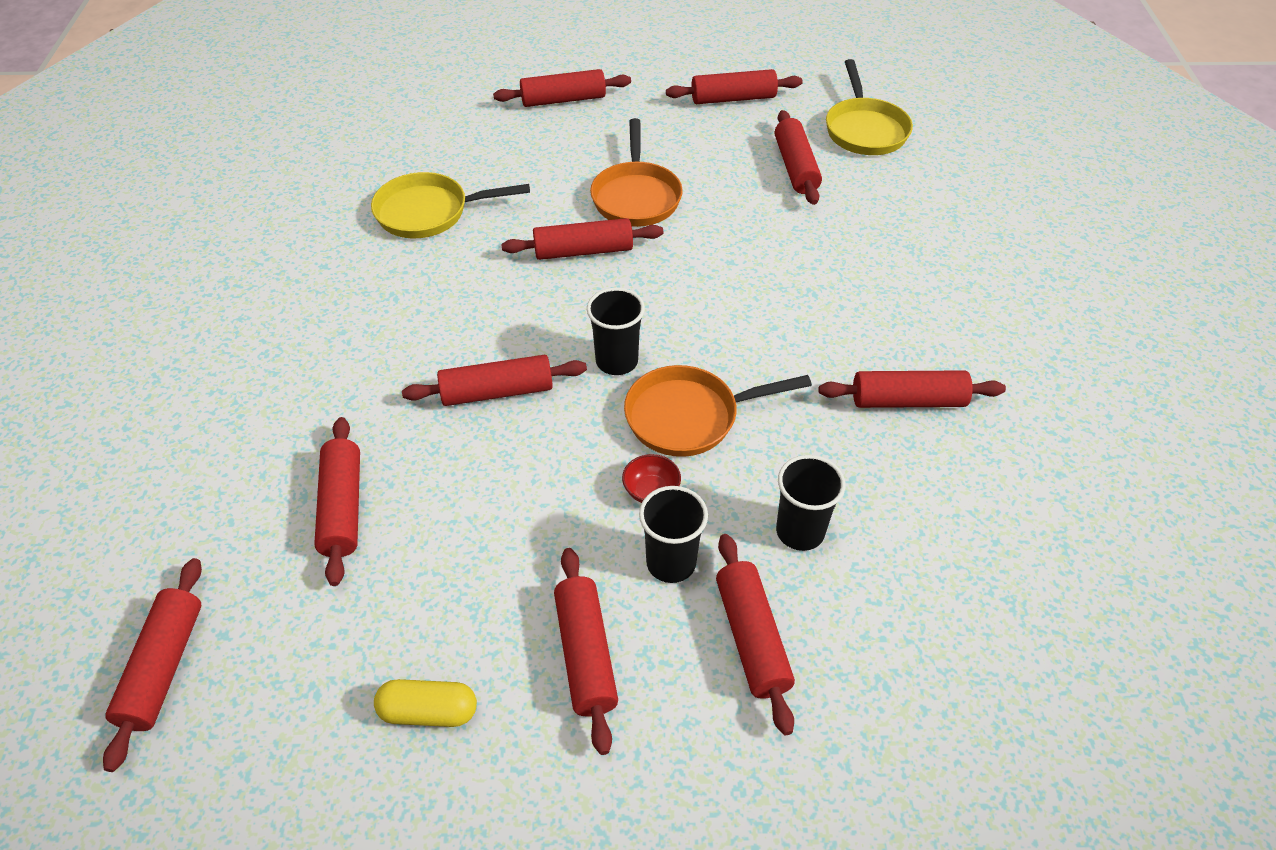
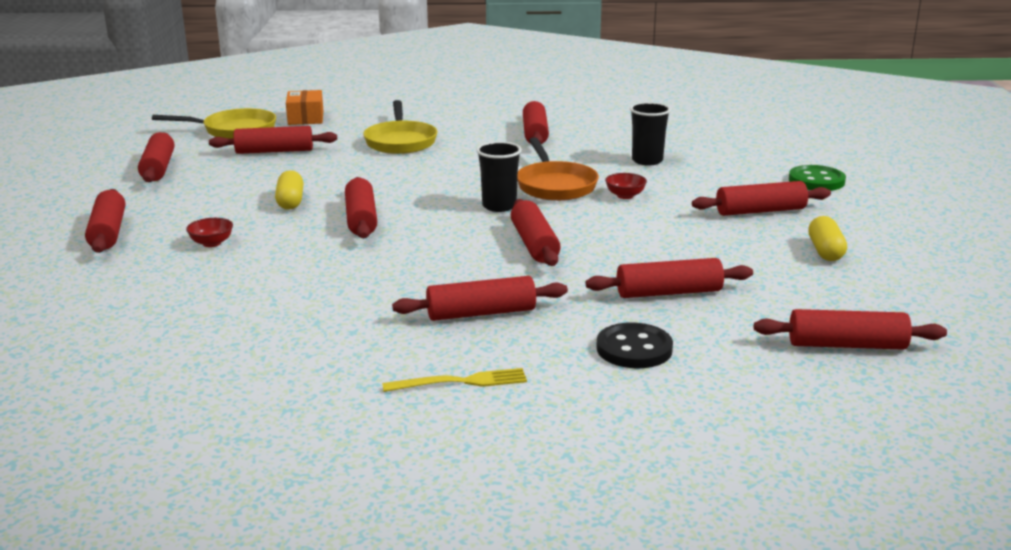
camera: 90 degrees left, 25 degrees down
(208, 337) = (461, 382): none -> yellow fork
(224, 463) = (634, 349): none -> black button
(429, 212) = (279, 285): yellow pan -> yellow pan (400, 141)
(531, 161) = (211, 243): none -> red bowl
(636, 196) = (290, 202): orange pan -> yellow capsule
(671, 563) = (682, 191): black cup -> none
(720, 772) = (816, 181): none -> green button
(751, 638) = (728, 173): red rolling pin -> red rolling pin (481, 313)
(926, 177) = (306, 118): none -> orange box

